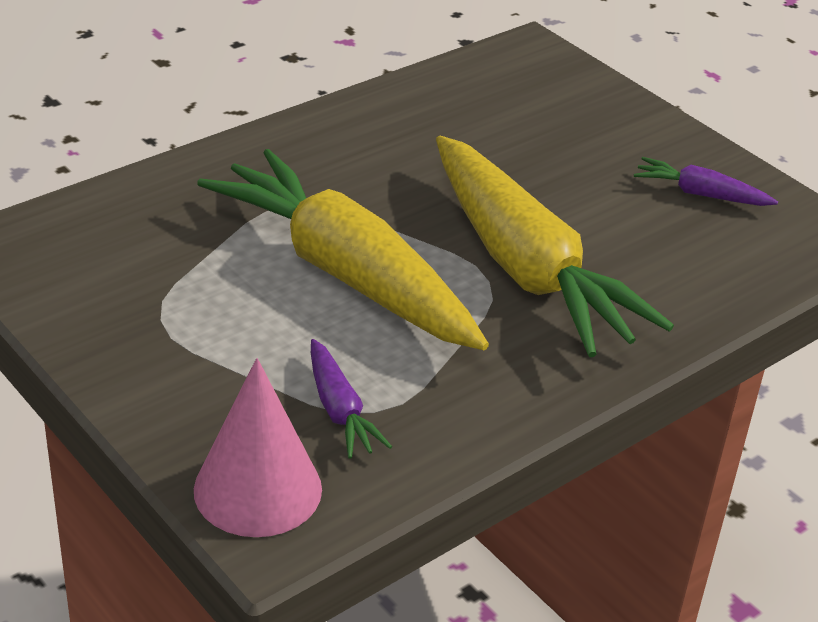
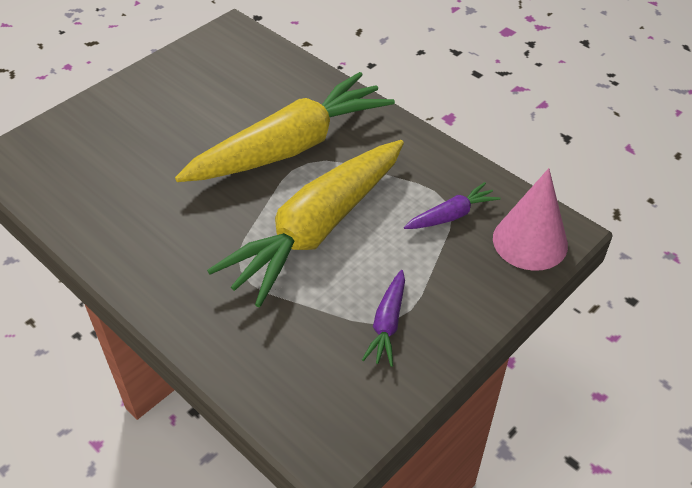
camera: 95 degrees left, 10 degrees up
(700, 194) = (196, 77): purple carrot -> purple carrot (387, 324)

